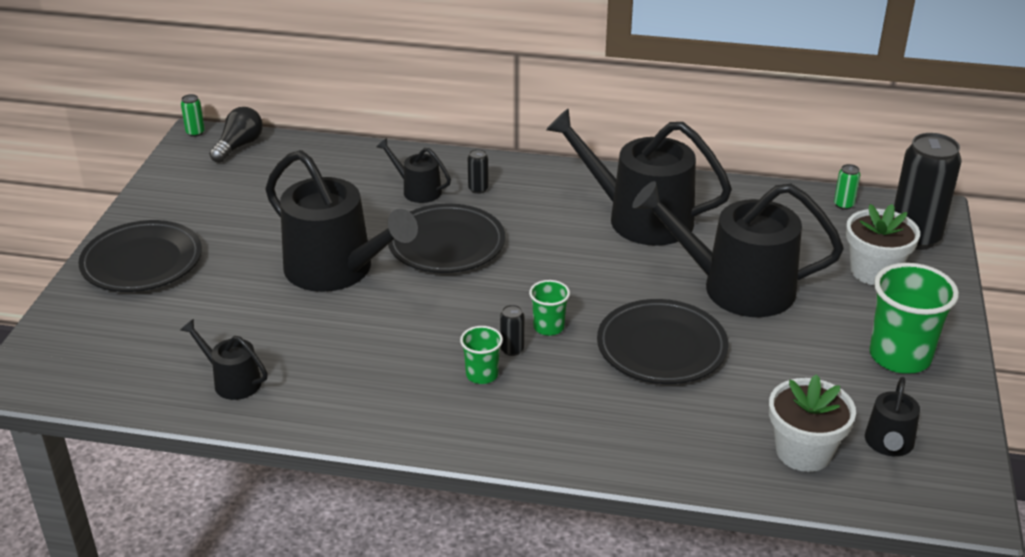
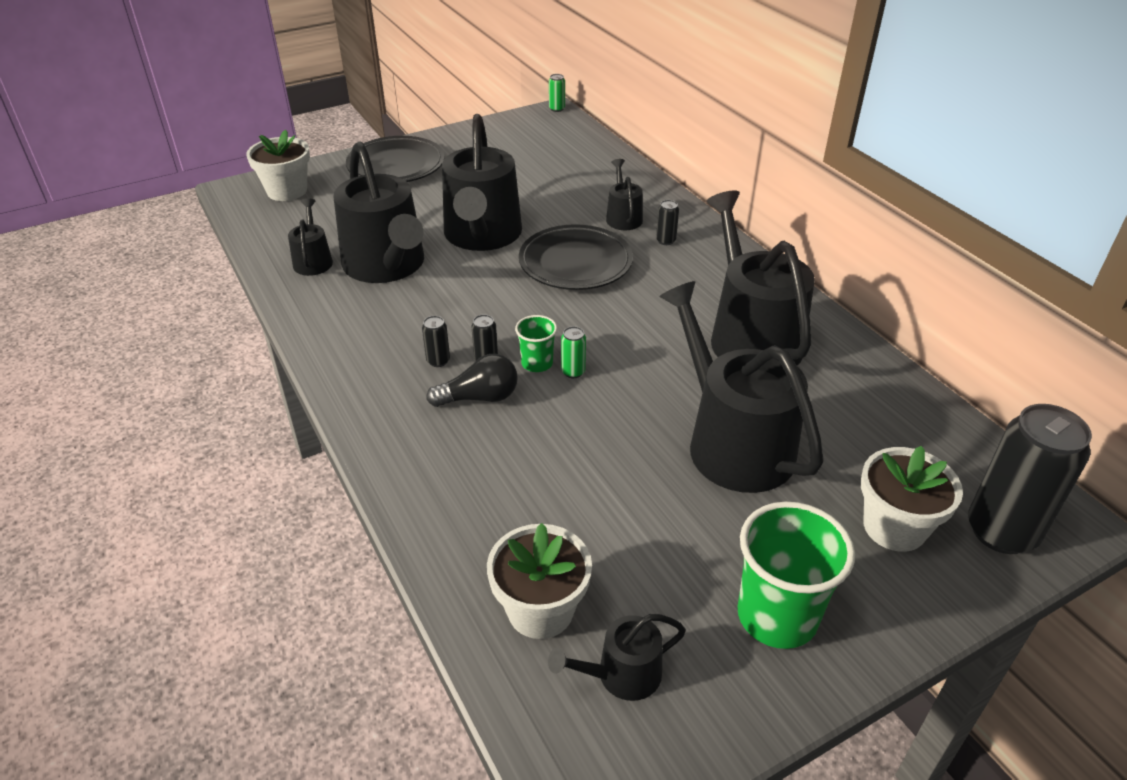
camera: 50 degrees right, 5 degrees up
(76, 347) = (287, 191): none -> white flower pot
(239, 146) = (566, 129): black light bulb -> black light bulb (479, 397)
(305, 342) = (387, 265): none -> black watering can
(482, 375) = (438, 361): green cup -> black can
(661, 348) = (586, 439): black plate -> none
(843, 205) = (972, 451): green can -> green can (573, 372)

